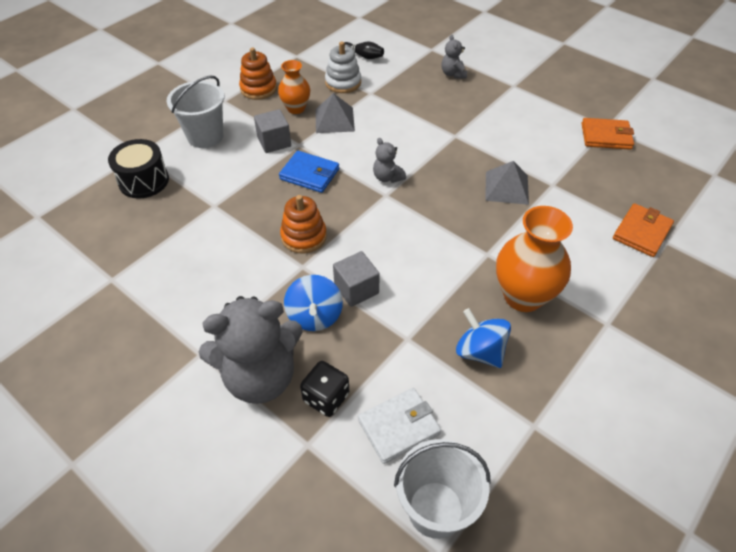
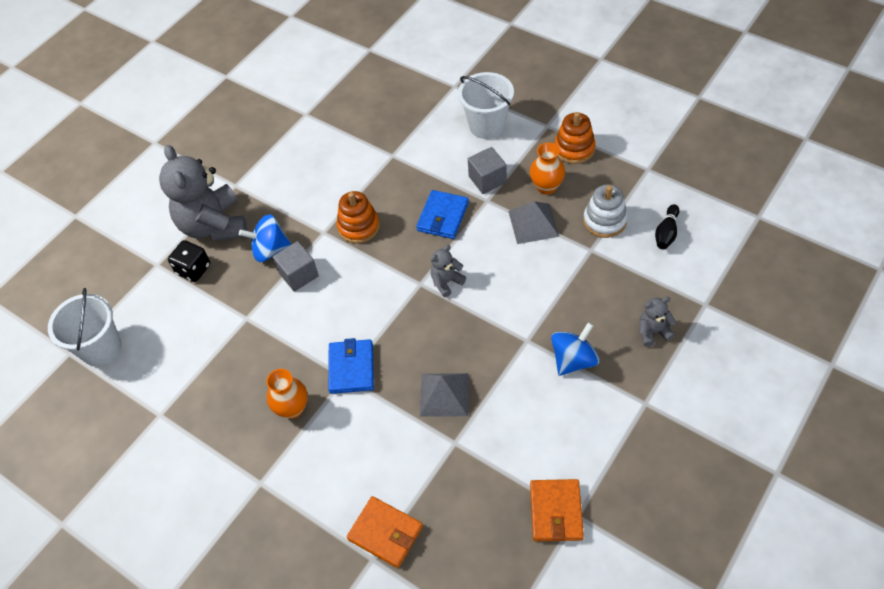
camera: 90 degrees right, 5 degrees up
(144, 181) = (418, 100): black drum -> none
(399, 427) = (166, 319): white wallet -> none
(477, 249) = (351, 368): none -> blue wallet
(480, 351) = (232, 373): blue spinning top -> blue spinning top (573, 360)
(523, 296) = (292, 408): orange vase -> orange vase, size x0.59

